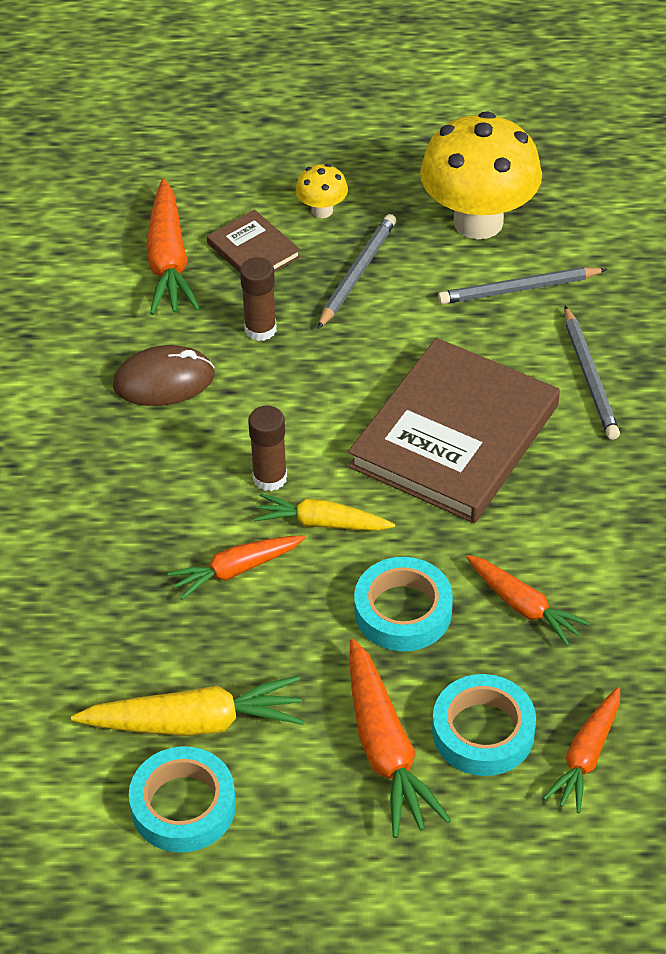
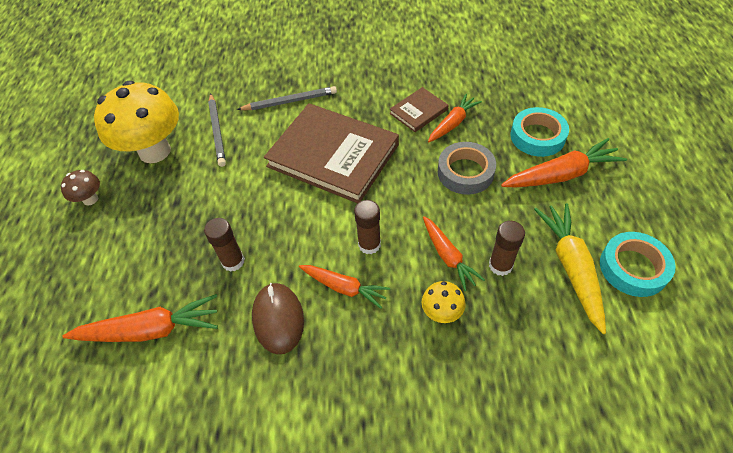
camera: 90 degrees left, 5 degrees up
(212, 632) = (500, 265): none -> brown glue stick
(253, 250) = (152, 273): brown book -> brown book (418, 111)
(322, 210) = (121, 233): yellow mushroom -> yellow mushroom (441, 313)
(322, 523) = (404, 214): yellow carrot -> none
(357, 274) = (188, 210): grey pencil -> none
(387, 169) = (90, 199): none -> brown mushroom
(403, 611) = (465, 172): turquoise tape -> grey tape
(586, 756) = (540, 99): orange carrot -> orange carrot (344, 287)

